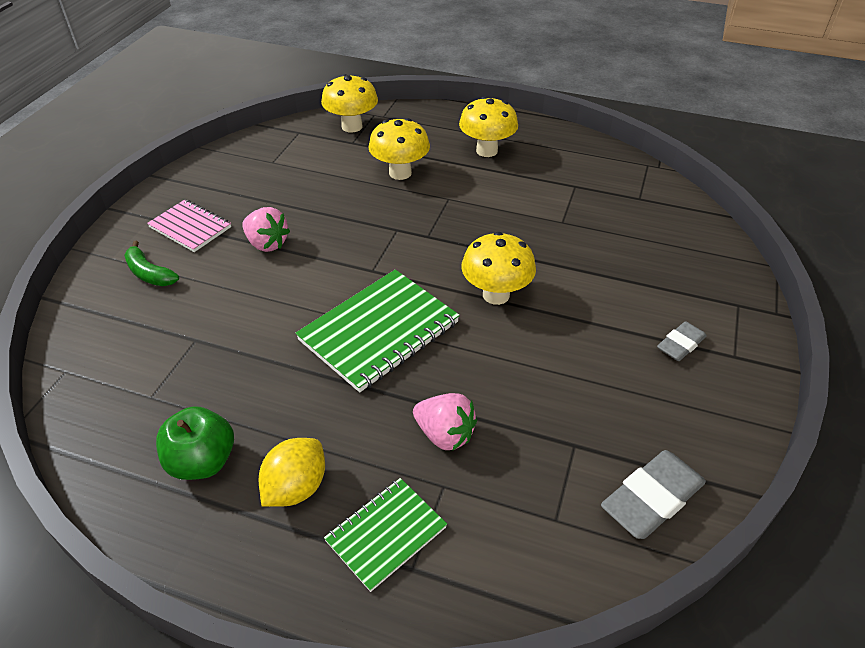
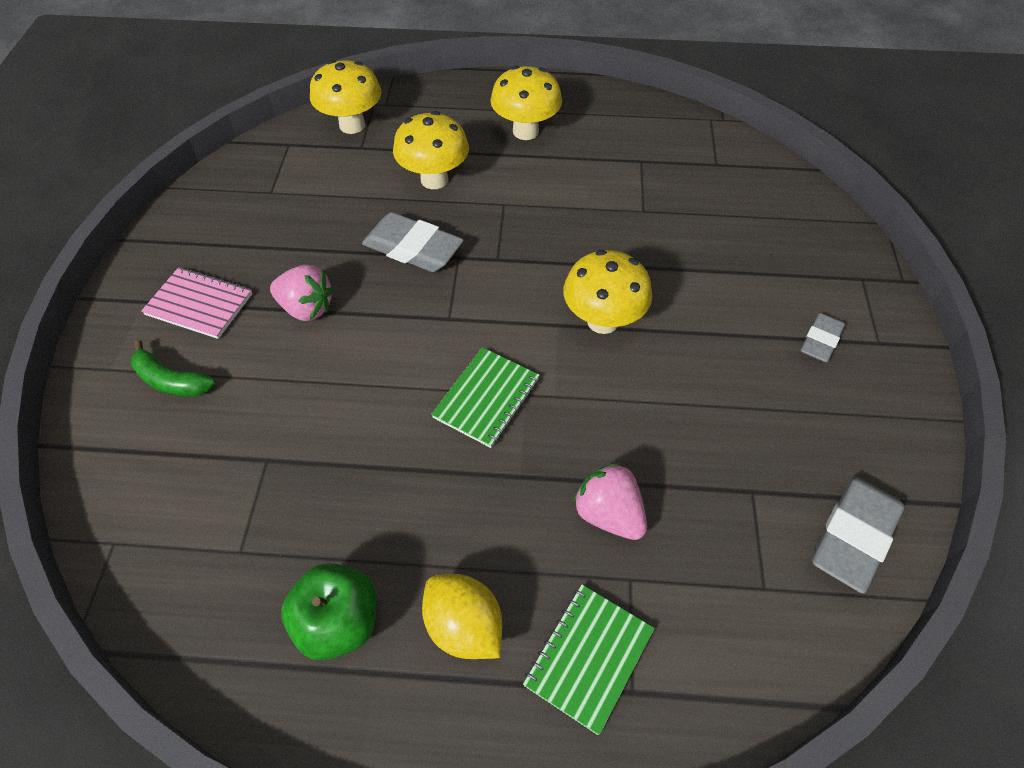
camera: 15 degrees left, 10 degrees up
(296, 487) = (464, 626): yellow lemon -> yellow lemon turned 60 degrees counterclockwise
(364, 217) = (413, 248): none -> grey eraser
(379, 331) = (487, 398): green notebook -> green notebook, size x0.59
(445, 434) = (609, 514): pink strawberry -> pink strawberry turned 150 degrees counterclockwise

